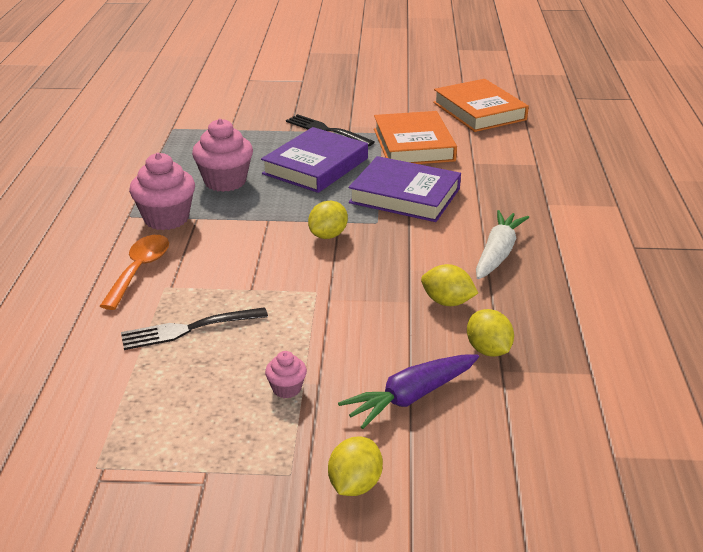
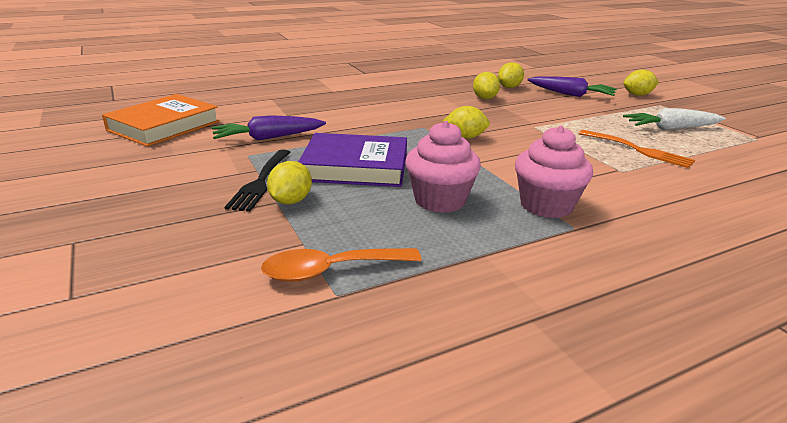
camera: 120 degrees left, 5 degrees down
(140, 270) = (626, 188): orange spoon -> orange spoon (330, 270)
(188, 329) = (638, 150): black fork -> orange fork
(285, 134) = (291, 201): none -> yellow lemon
(286, 389) = (620, 116): pink cupcake -> none
(405, 195) = (371, 126): purple book -> none
(413, 145) = (268, 138): orange book -> purple carrot
(498, 253) = (415, 95): white carrot -> white carrot (670, 128)

